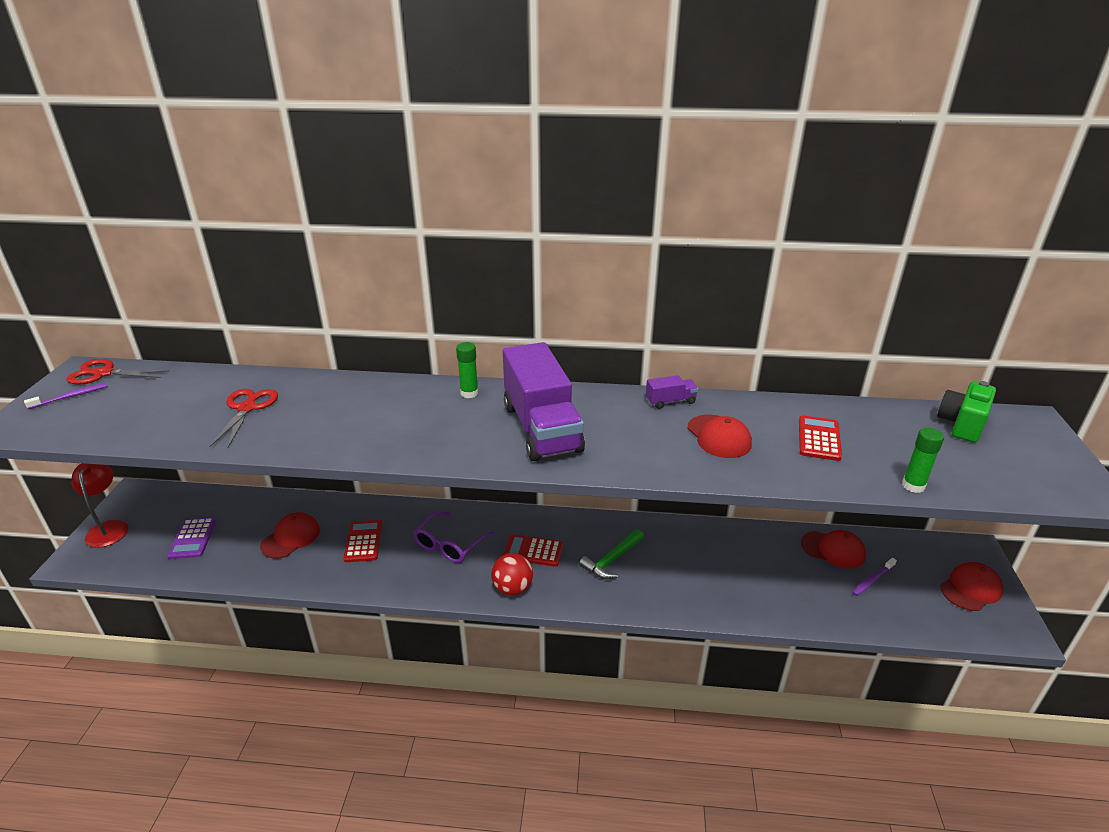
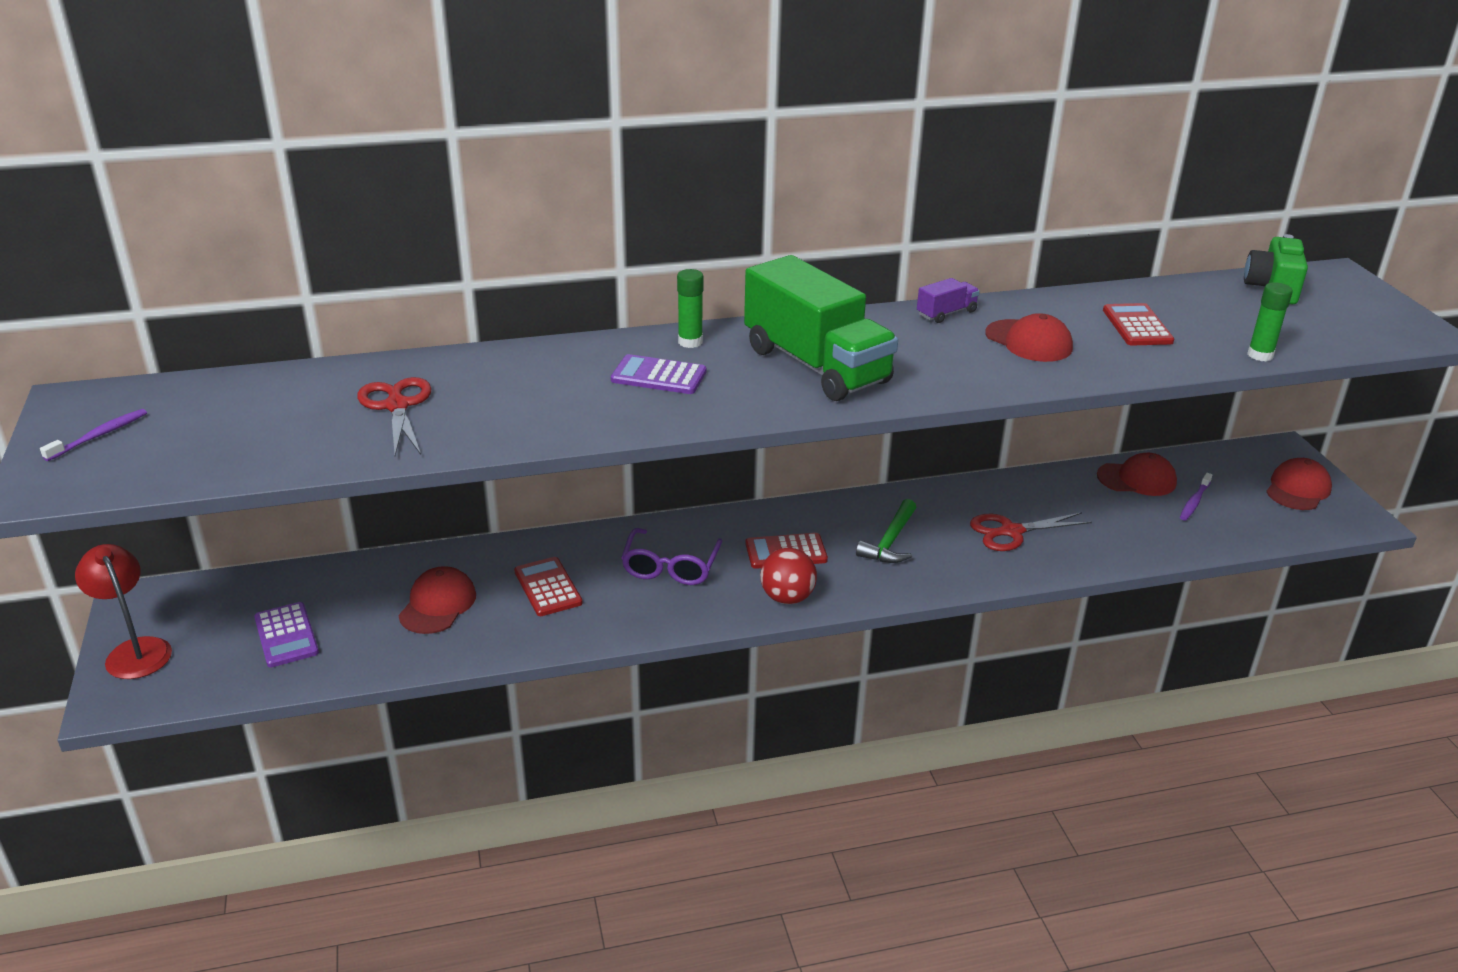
camera: 20 degrees left, 0 degrees up
(103, 373) = (118, 399): red scissors -> red scissors (1011, 532)
(427, 416) = (659, 376): none -> purple calculator
(541, 428) = (816, 365): purple truck -> green truck

